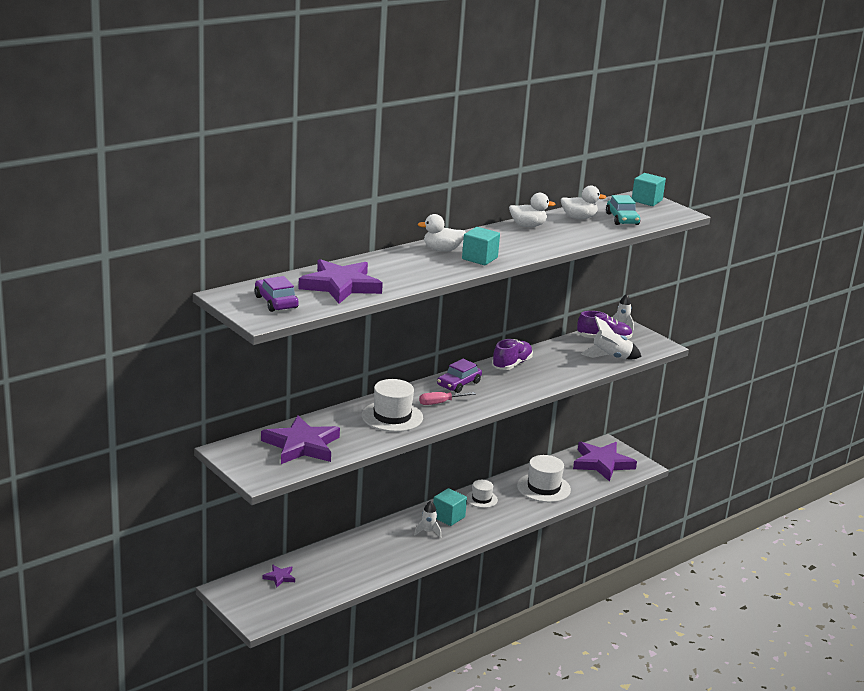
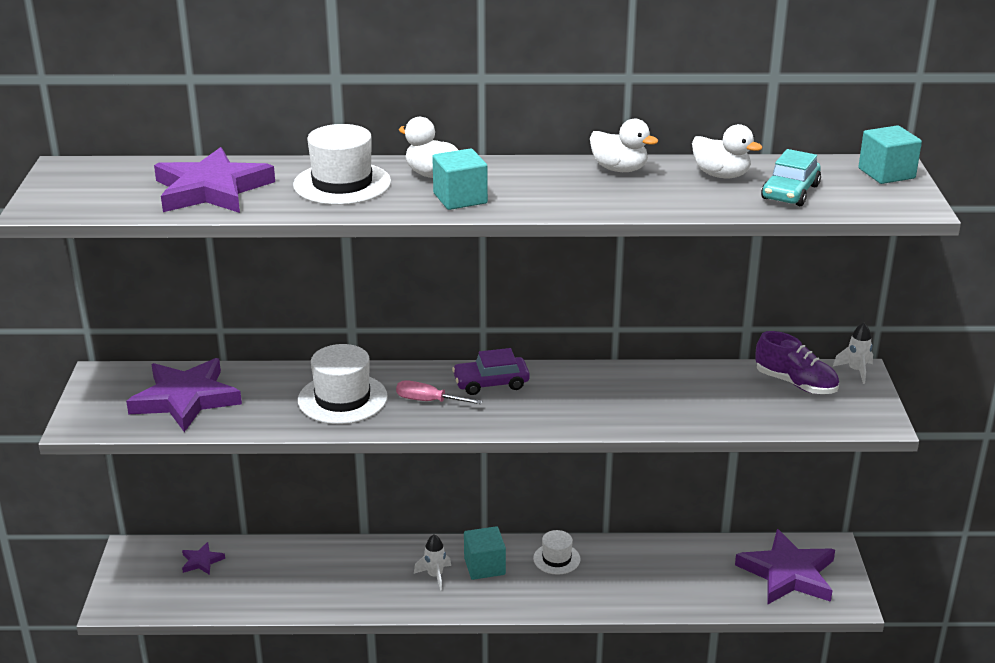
camera: 40 degrees right, 5 degrees up
(276, 302) = (98, 190): purple car -> none
(511, 364) = (603, 379): purple shoe -> none
(543, 488) = (659, 576): white hat -> white hat (342, 184)
(610, 357) = (766, 414): white rocket -> none

